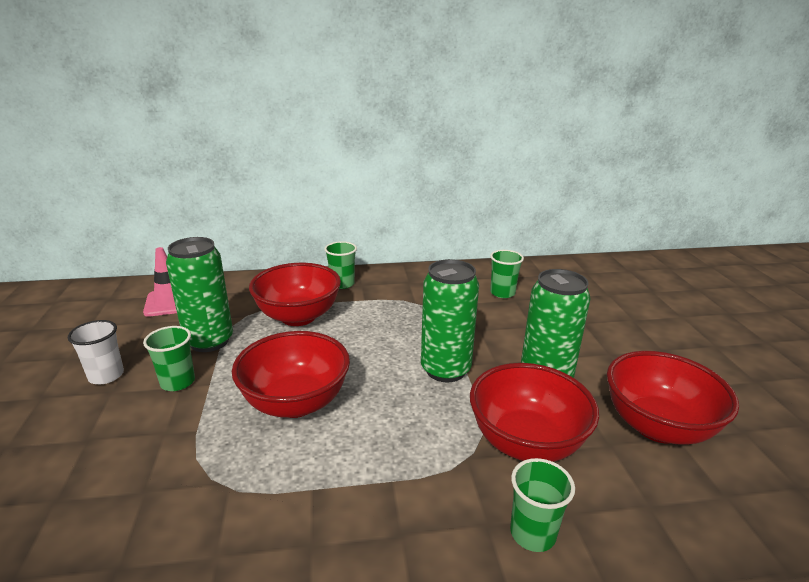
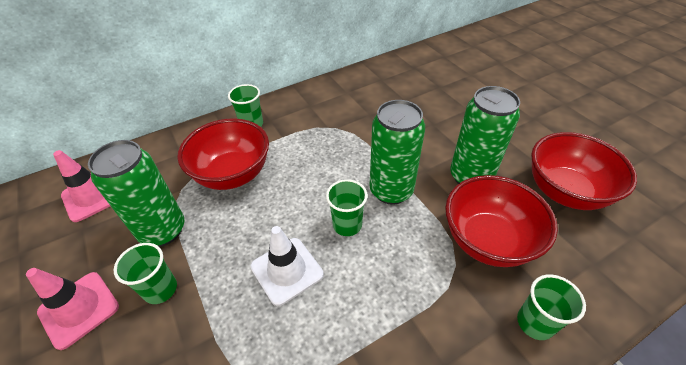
camera: 20 degrees left, 20 degrees up
(106, 375) = (79, 309): white cup -> pink traffic cone
(296, 402) = (287, 270): red bowl -> white traffic cone
(502, 293) = (392, 96): green cup -> green cup (347, 225)

